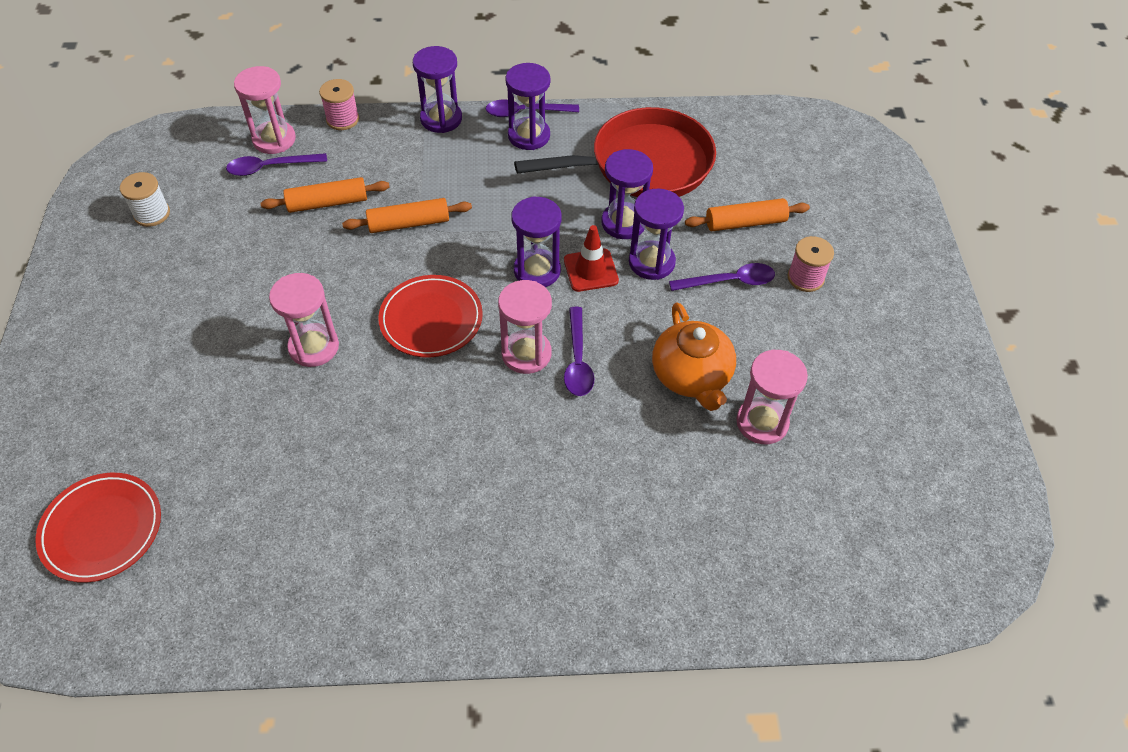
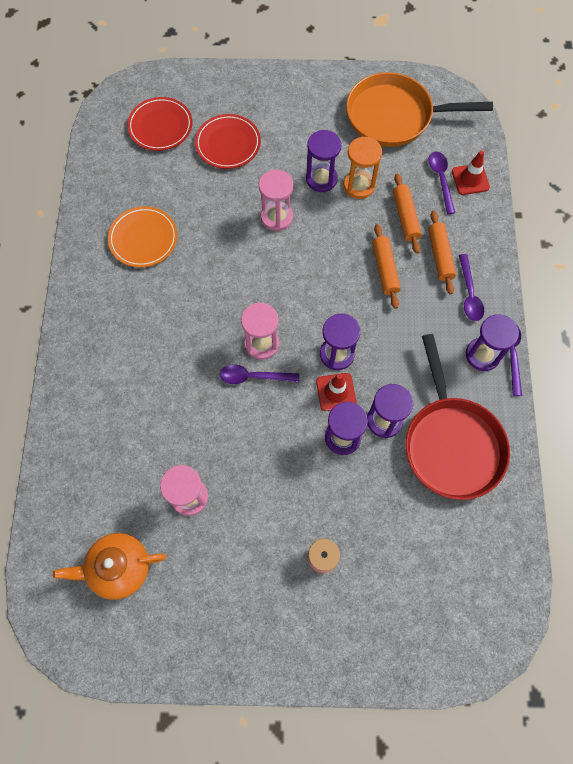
camera: 95 degrees right, 15 degrees up
(152, 214) = (395, 116): white spool -> orange pan
(269, 252) = (359, 185): none -> orange hourglass
(274, 139) = (470, 179): pink hourglass -> red traffic cone
(340, 530) = (143, 239): none -> orange plate
(342, 119) = (495, 222): pink spool -> none
(431, 319) = (295, 284): red plate -> red plate (228, 144)
(441, 119) = (499, 290): purple hourglass -> purple hourglass (321, 179)
(691, 376) = (233, 453): orange teapot -> orange teapot (118, 567)
(729, 281) = (321, 494): purple spoon -> purple spoon (469, 294)
(745, 223) = (384, 518): orange rolling pin -> orange rolling pin (440, 256)

